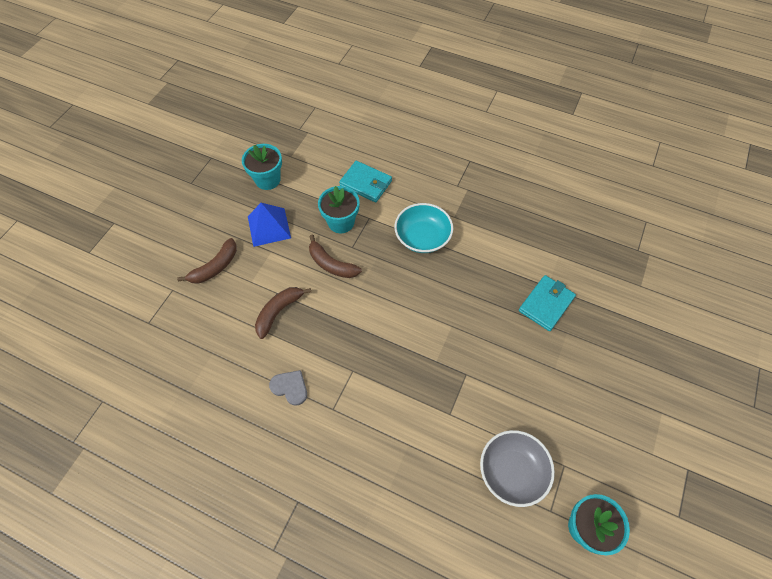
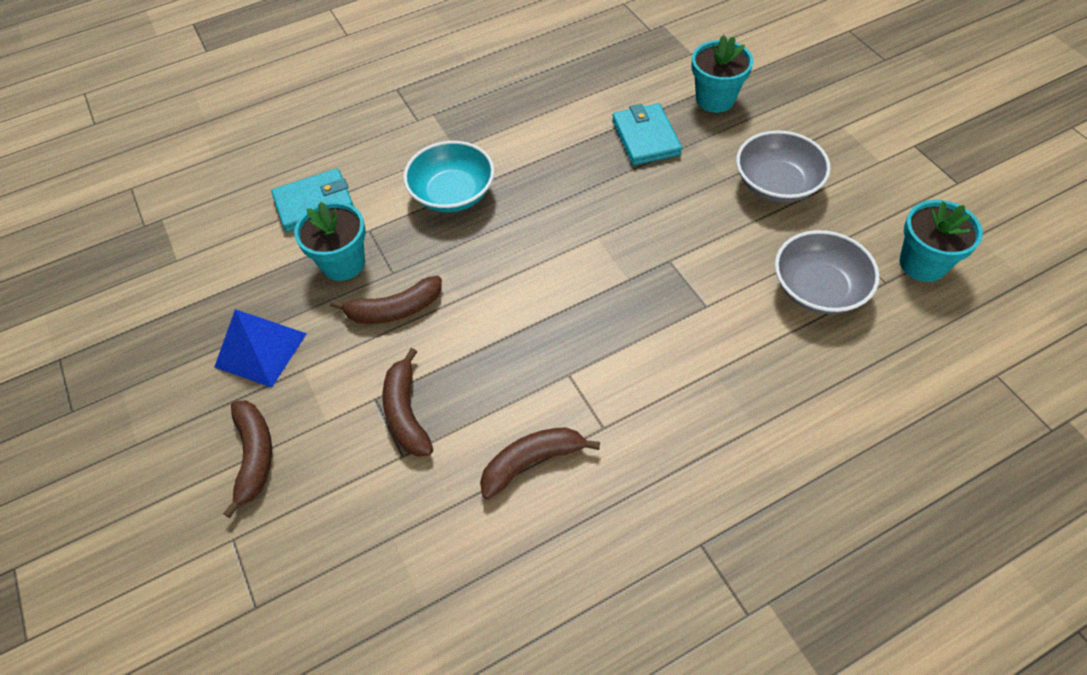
camera: 50 degrees left, 5 degrees down
(268, 180) = (182, 308): turquoise flower pot -> turquoise flower pot (715, 99)
(290, 387) = (532, 462): grey heart -> brown banana
(575, 400) = (776, 184): none -> grey bowl

